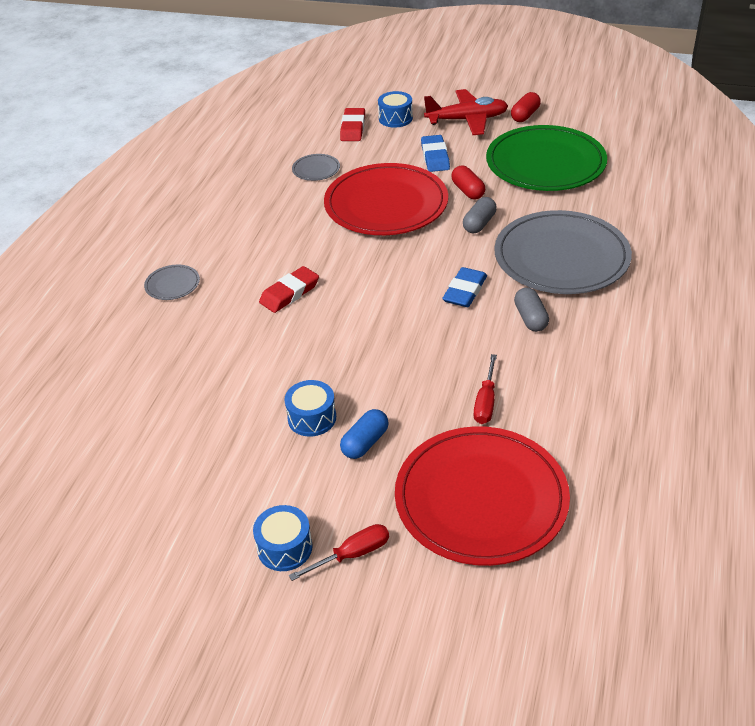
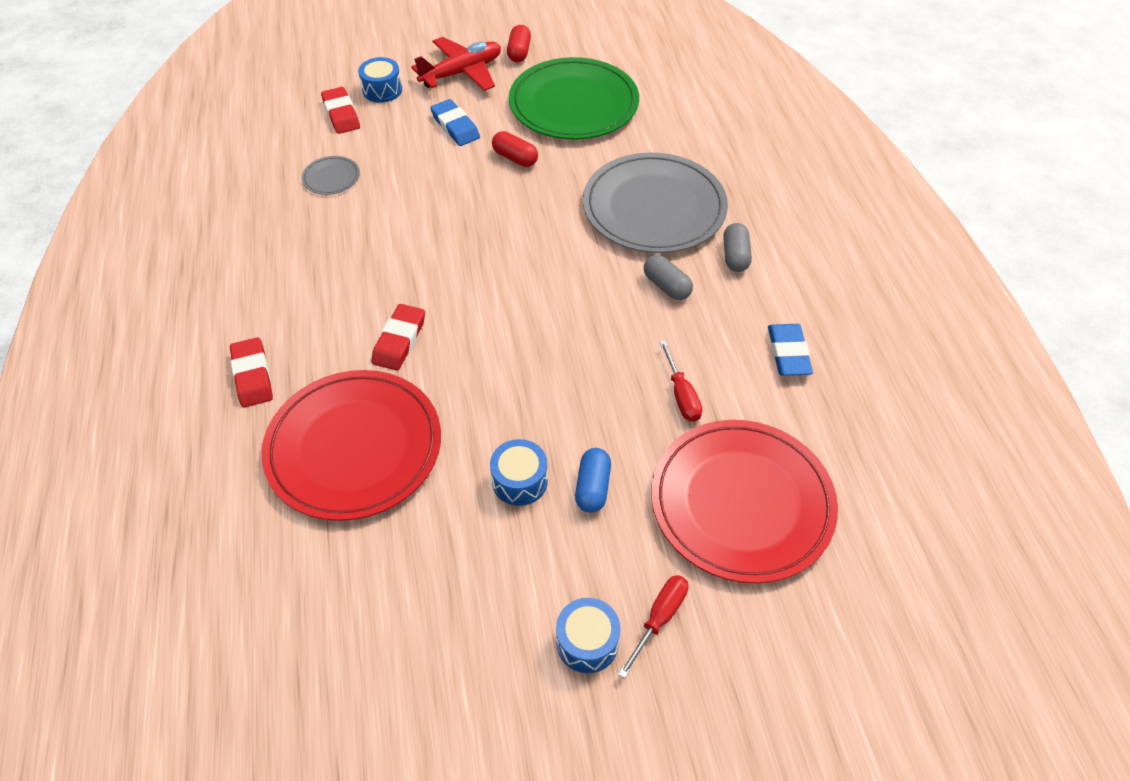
camera: 30 degrees left, 10 degrees up
(172, 284) = (253, 375): grey plate -> red eraser
(386, 204) = (438, 198): red plate -> red plate (354, 447)
(464, 291) = (584, 276): blue eraser -> blue eraser (788, 353)
(479, 224) = (550, 193): grey capsule -> grey capsule (735, 256)

